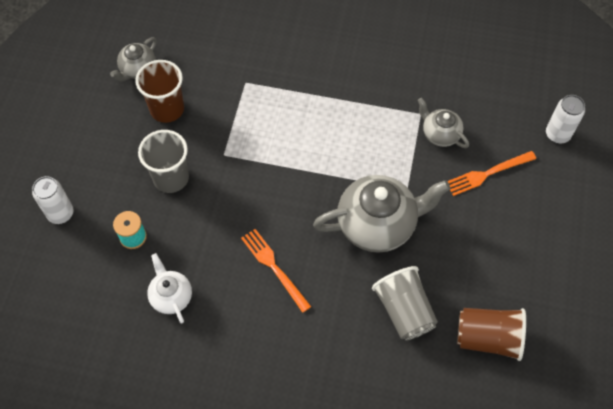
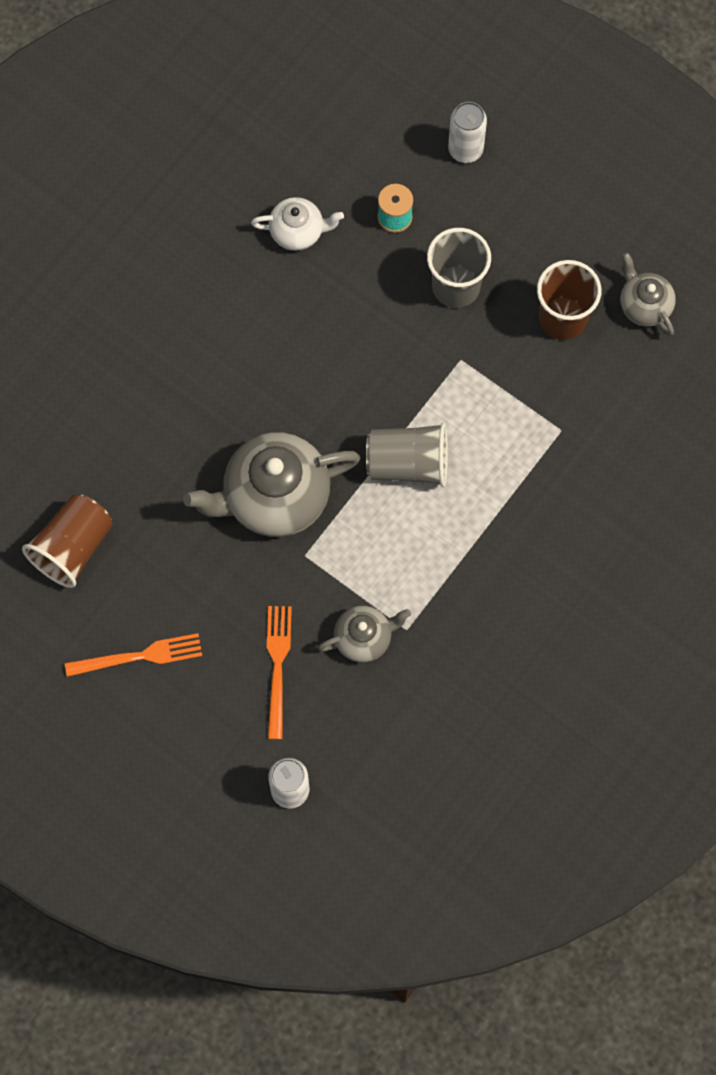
camera: 115 degrees right, 10 degrees up
(274, 267) = (278, 355): orange fork -> orange fork (139, 656)
(377, 224) = (274, 497): grey teapot -> grey teapot turned 60 degrees clockwise
(404, 311) = (152, 472): grey cup -> grey cup (408, 463)

